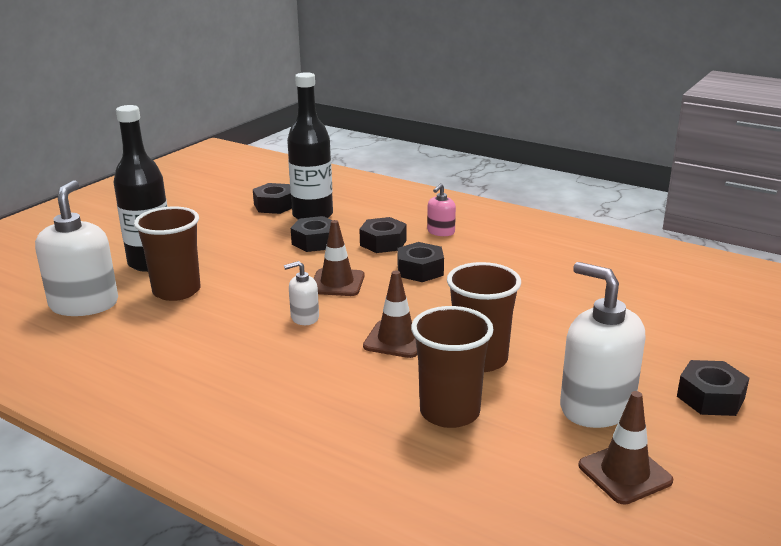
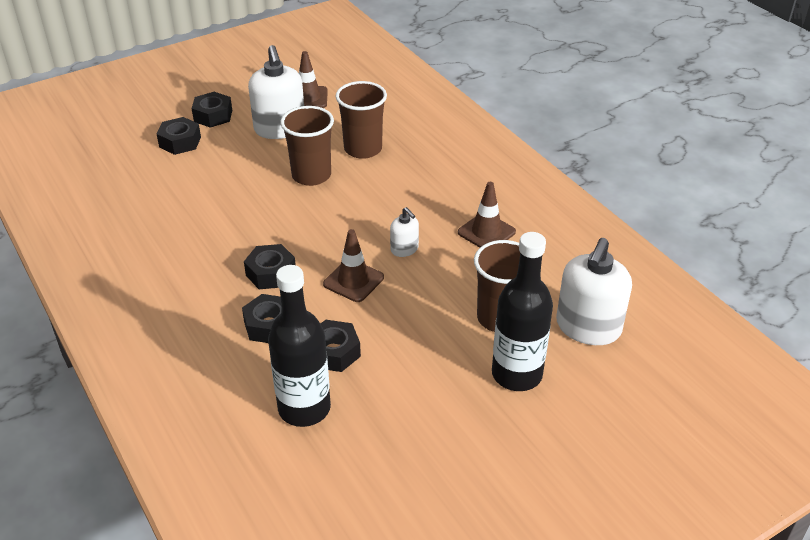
camera: 155 degrees left, 15 degrees up
(274, 205) = (335, 453): black nut -> black nut (180, 142)
(304, 317) = (404, 249): white soap dispenser -> white soap dispenser turned 45 degrees clockwise
(396, 339) = (352, 207): brown traffic cone -> brown traffic cone (486, 232)
(440, 232) = (199, 323): pink soap dispenser -> none

